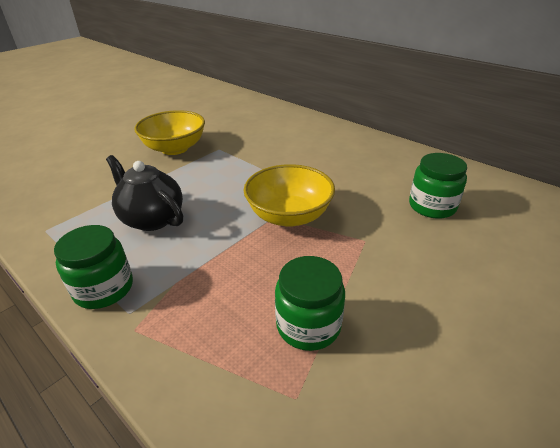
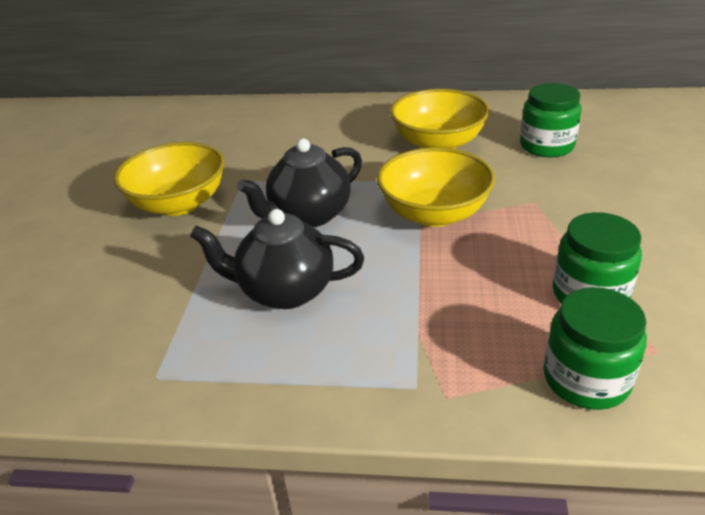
camera: 35 degrees left, 0 degrees up
(104, 288) = (349, 385): green jar -> green jar (586, 379)
(222, 183) = (309, 215): none -> black teapot
(356, 173) = (438, 143): none -> yellow bowl

